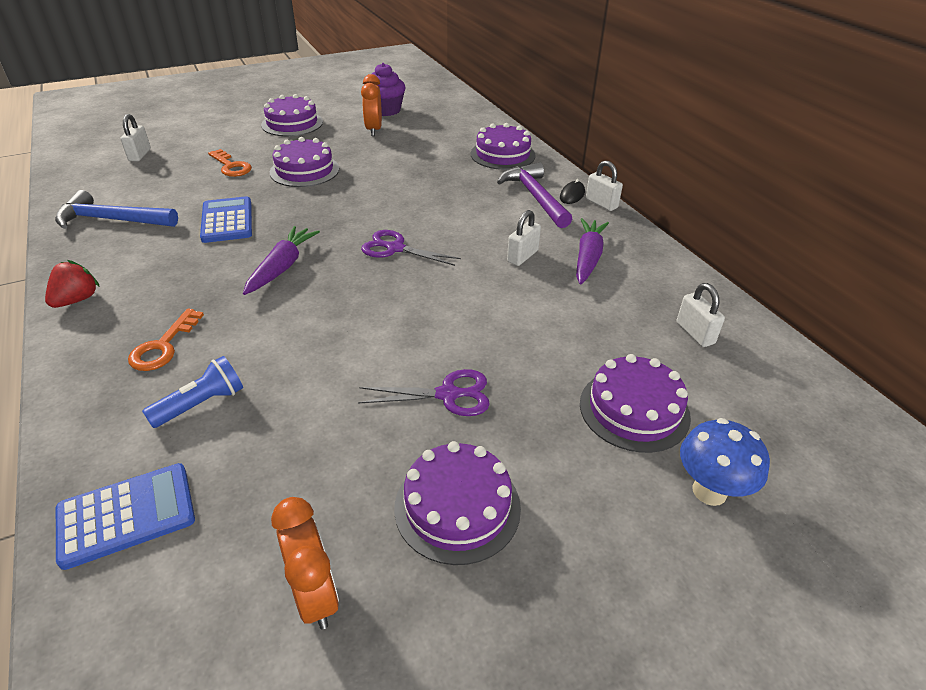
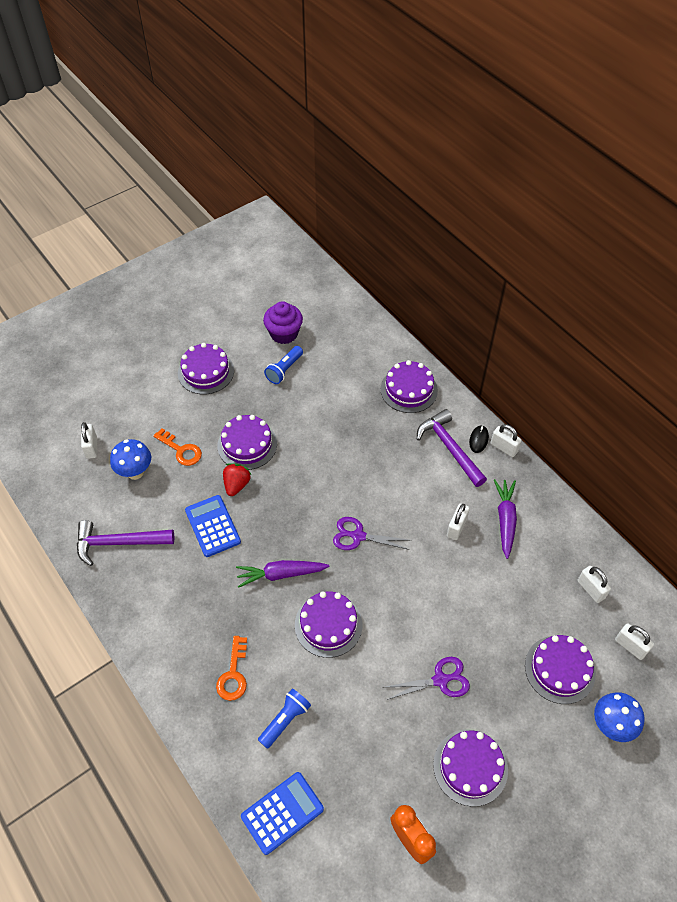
camera: 10 degrees left, 15 degrees up
(77, 300) = (145, 640): red strawberry -> red strawberry (236, 485)
(111, 220) = (118, 543): blue hammer -> purple hammer
(171, 175) = (135, 472): none -> blue mushroom
(282, 267) = (280, 574): purple carrot -> purple carrot turned 105 degrees counterclockwise
(317, 318) = (328, 625): none -> purple cake
(374, 130) = (284, 370): orange clock -> blue flashlight
(750, 400) = (630, 646): none -> white padlock

